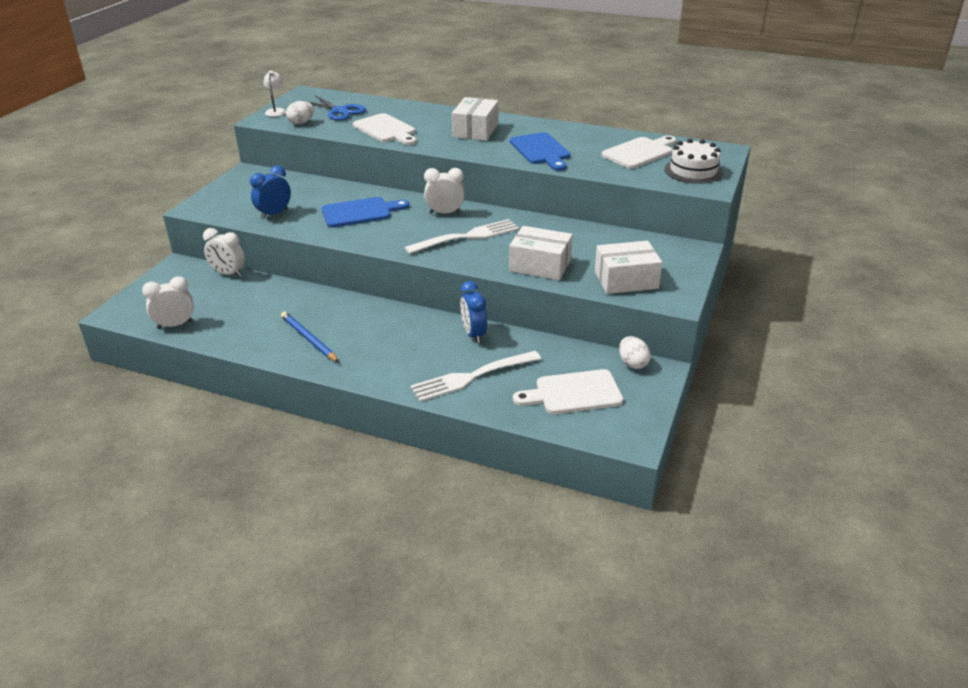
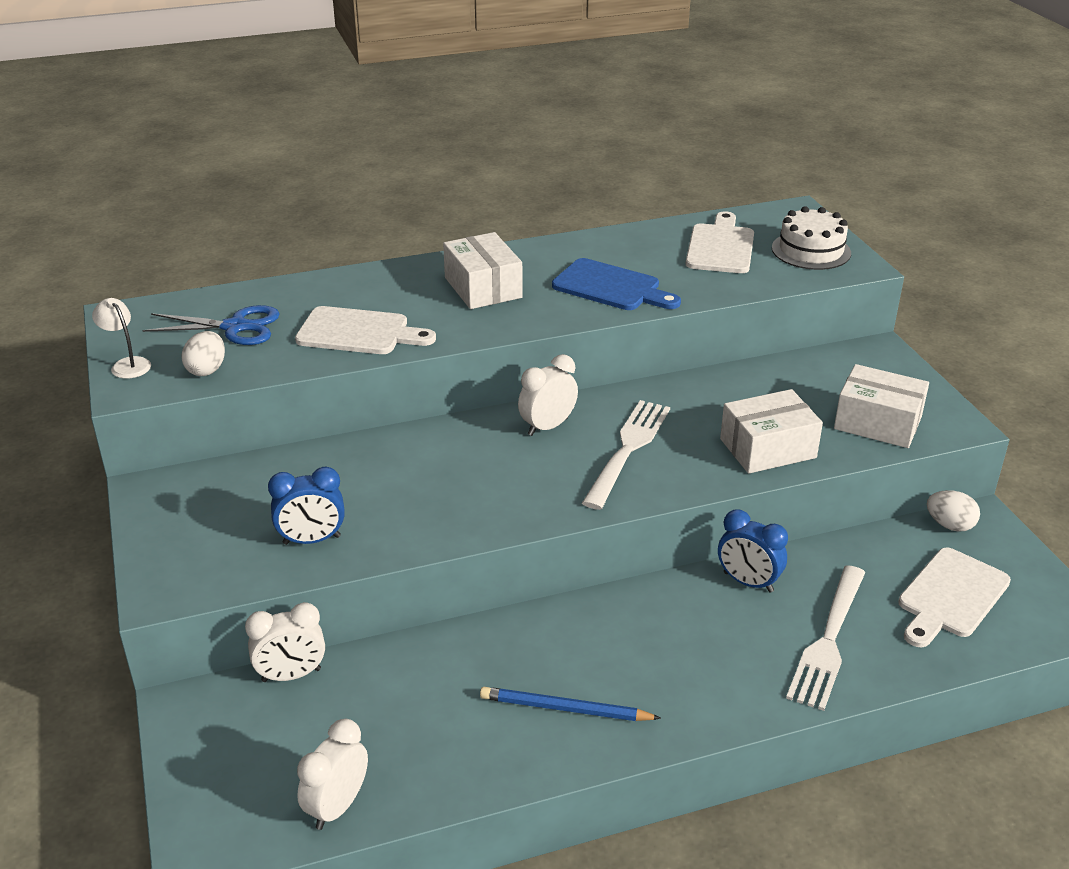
camera: 40 degrees left, 0 degrees up
(274, 214) = (312, 540): blue clock -> blue clock turned 105 degrees counterclockwise
(360, 212) = (435, 478): blue cutting board -> none
(626, 280) = (877, 423): white box -> white box turned 75 degrees clockwise

